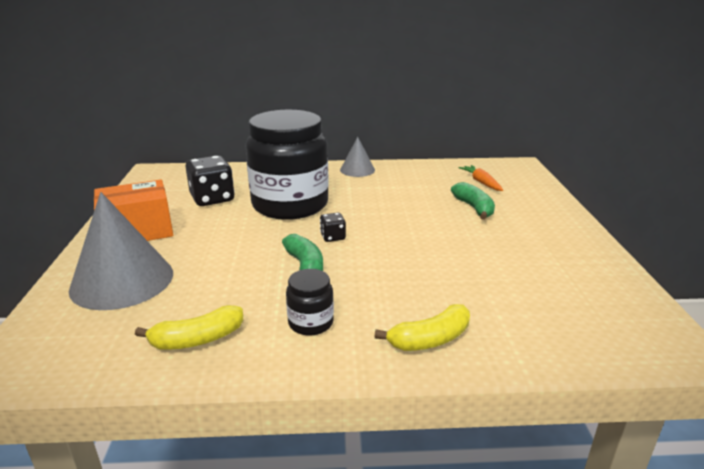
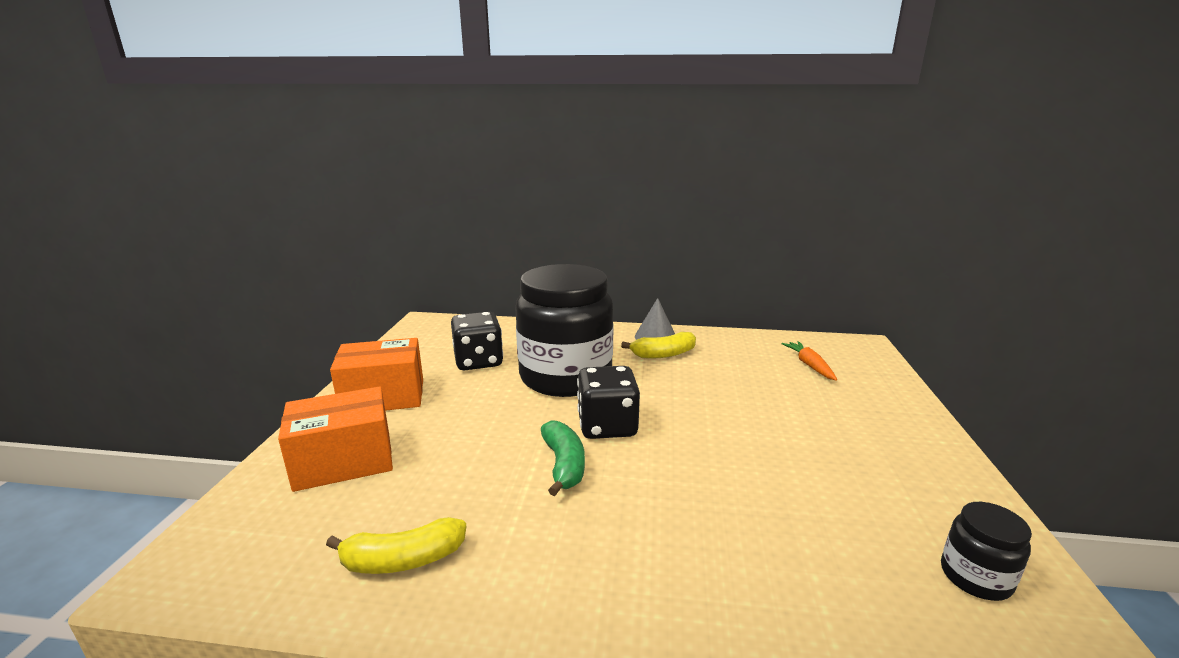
camera: 10 degrees right, 5 degrees down
(122, 280) = (344, 461): grey cone -> orange box
(310, 323) = (551, 553): black jar -> black jar (975, 577)
(333, 237) = (607, 426): black dice -> black dice, size x1.99
(430, 339) = (708, 604): yellow banana -> yellow banana (663, 354)
(474, 208) = (796, 401): green banana -> none

